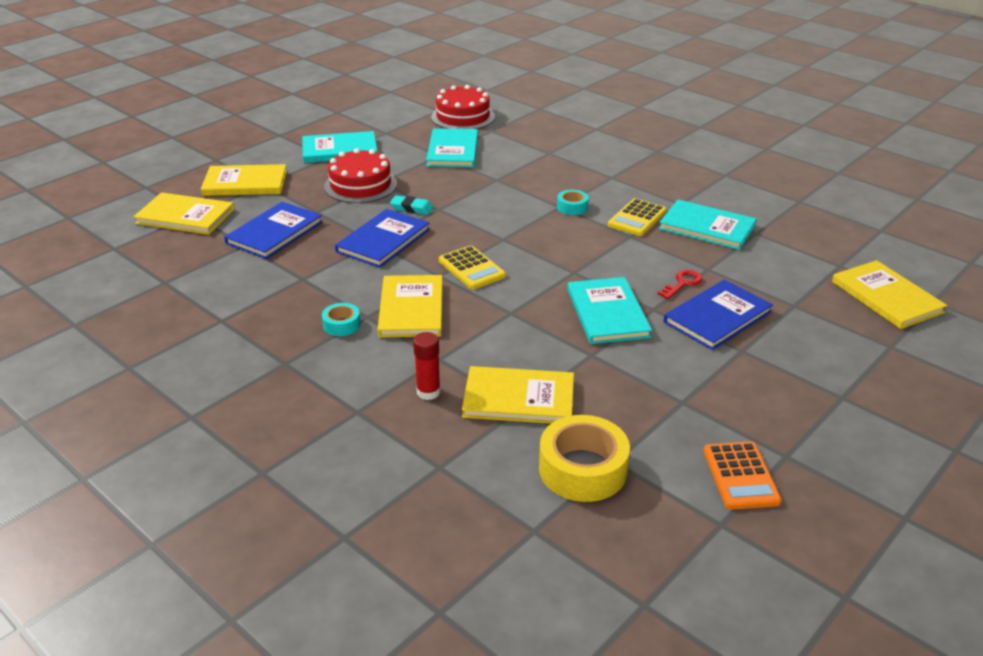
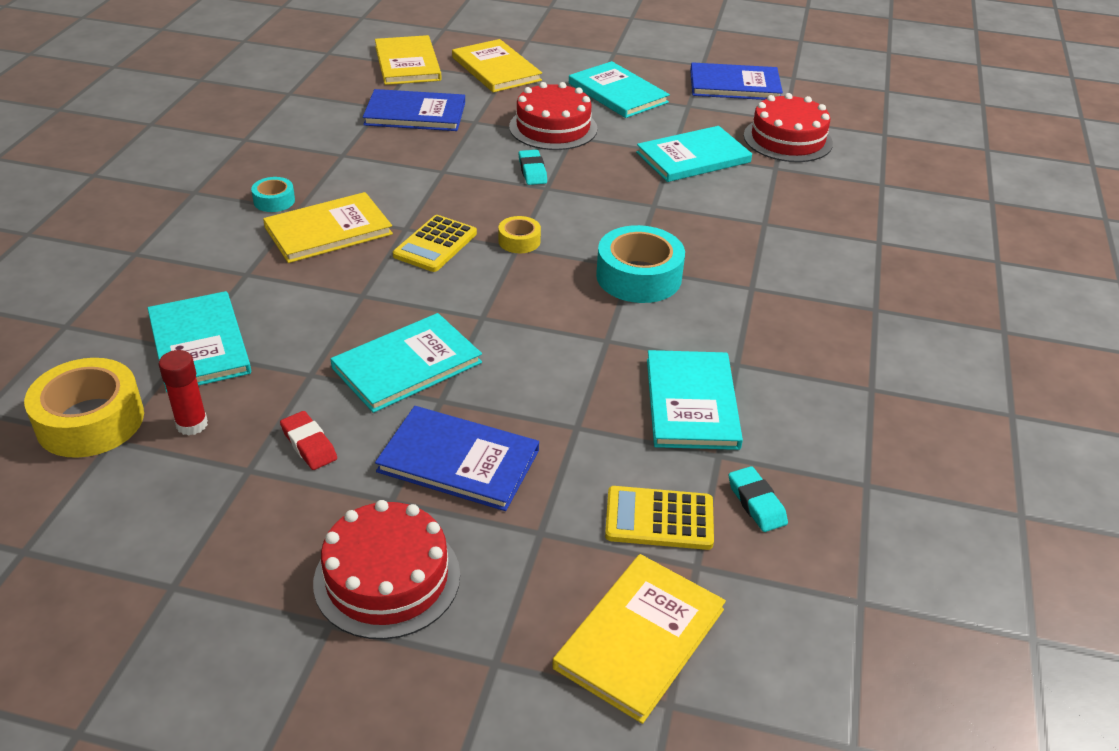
camera: 60 degrees right, 5 degrees up
(383, 240) = (449, 175): blue book -> blue book (734, 85)
(428, 392) = (184, 284): red glue stick -> red glue stick (192, 424)
(496, 236) = (519, 241): none -> yellow tape
(519, 398) = (199, 344): yellow book -> turquoise book
(572, 207) = (638, 277): turquoise tape -> turquoise tape, size x1.96
(637, 218) = (659, 335): yellow calculator -> yellow calculator (659, 519)
(669, 371) = (309, 444): none -> red eraser
(682, 283) = (521, 412): red key -> none
(740, 476) = (117, 551): orange calculator -> none
(800, 234) = (756, 503): none -> turquoise eraser
(811, 367) = (387, 578): none -> red cake

